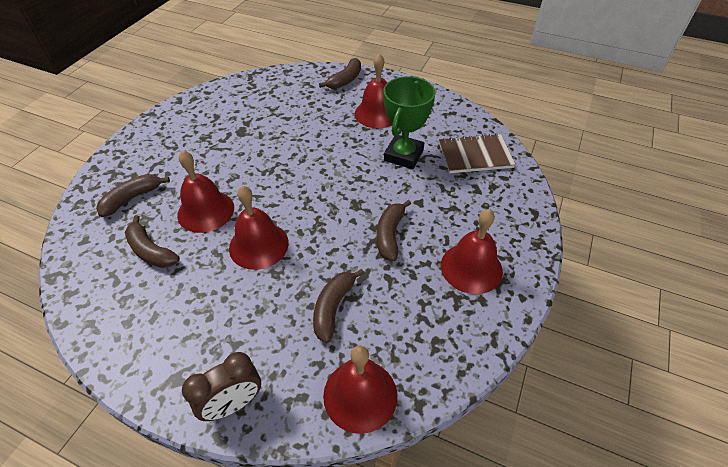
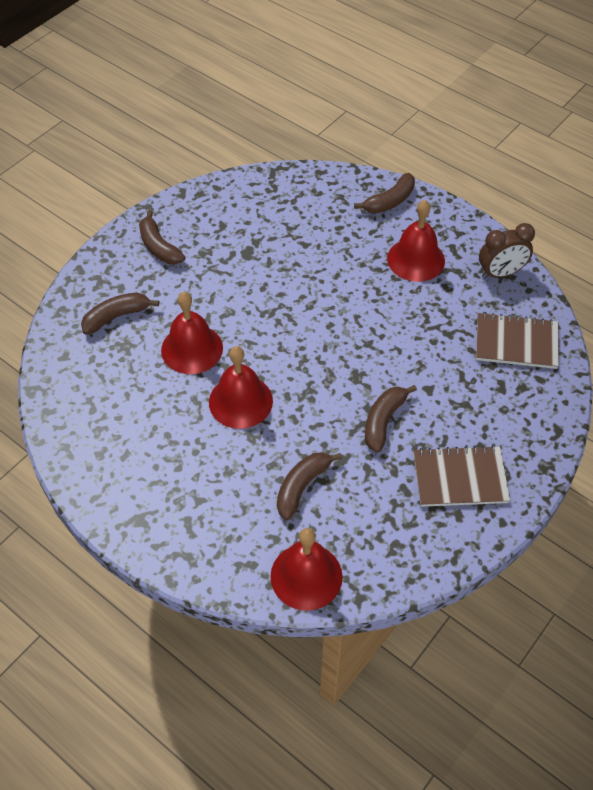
camera: 15 degrees right, 5 degrees up
(151, 251) = (130, 383): brown banana -> brown banana (159, 246)
(233, 404) = (188, 555): brown clock -> brown clock (500, 273)
(403, 155) = (430, 325): green trophy -> none
(471, 268) = (460, 478): red bell -> brown notebook

